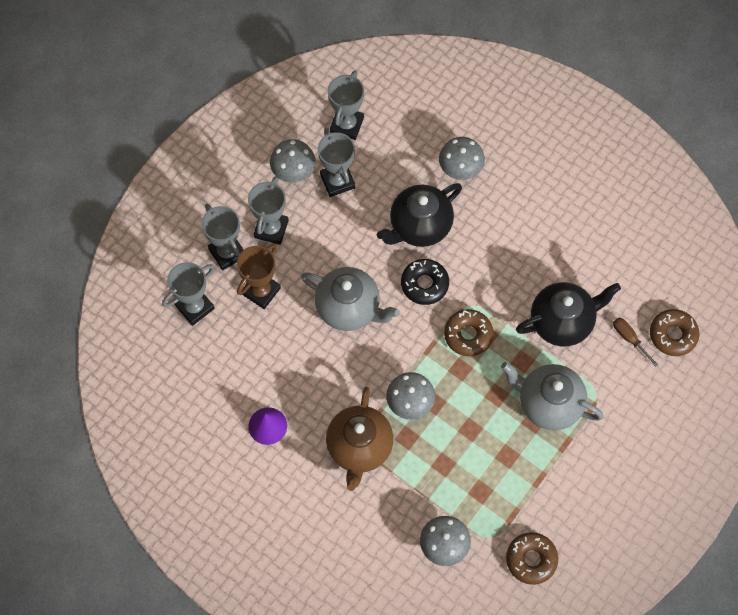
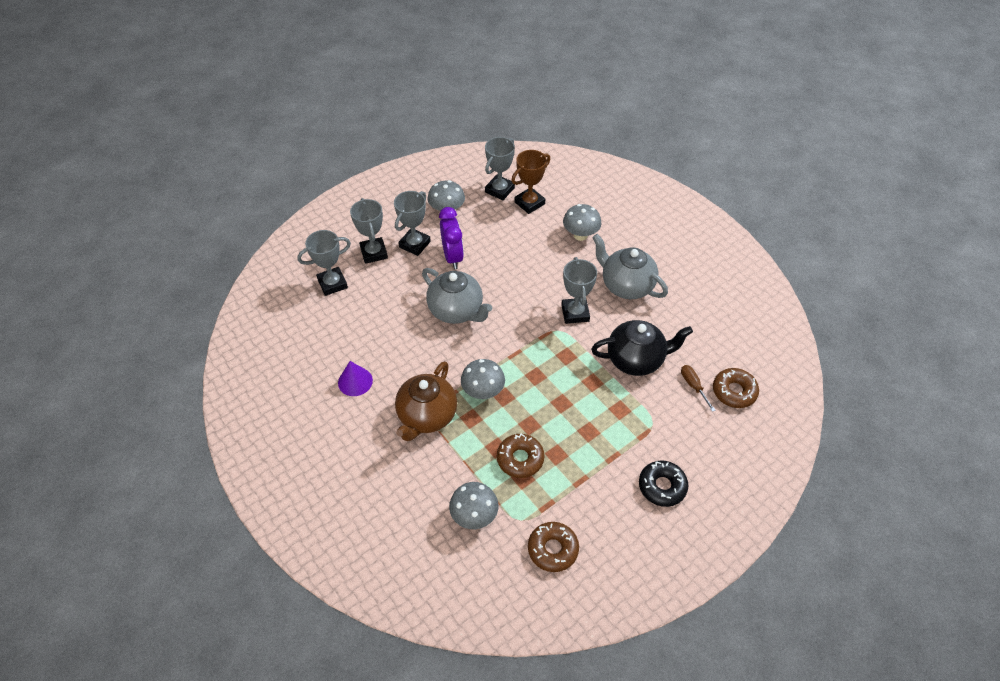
camera: 15 degrees right, 15 degrees down
(261, 291) = (389, 284): brown trophy -> brown trophy (529, 203)
(321, 236) = (452, 257): none -> purple clock
(337, 181) = (479, 224): grey trophy -> grey trophy (575, 313)
(419, 226) = (534, 266): black teapot -> none
(424, 284) = (525, 307): black donut -> black donut (662, 486)
(468, 335) = (550, 352): brown donut -> brown donut (520, 459)
(548, 403) = (606, 420): grey teapot -> grey teapot (626, 285)

